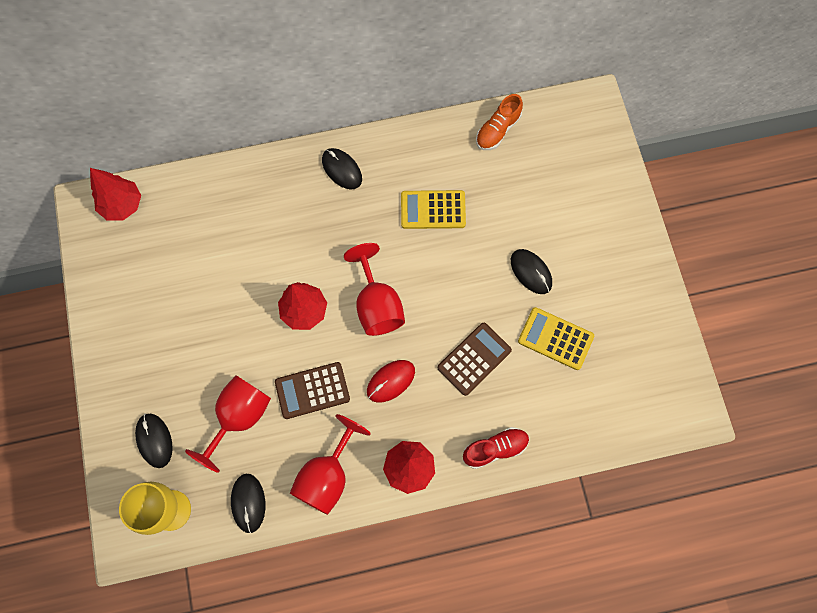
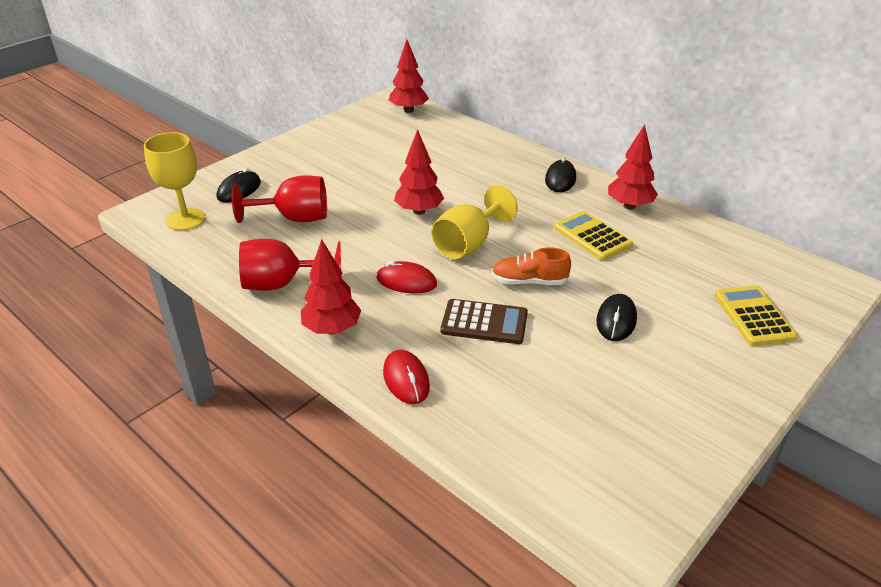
camera: 55 degrees right, 35 degrees down
(248, 503) = (221, 253): black mouse -> none
(312, 390) = (353, 243): brown calculator -> none
(377, 304) = (468, 244): red goblet -> yellow goblet
(415, 151) = (629, 206): none -> red tree
(495, 449) = (406, 379): red shoe -> red mouse
(497, 130) = (717, 239): orange shoe -> orange shoe (529, 281)
(555, 339) = (570, 370): yellow calculator -> yellow calculator (753, 316)

